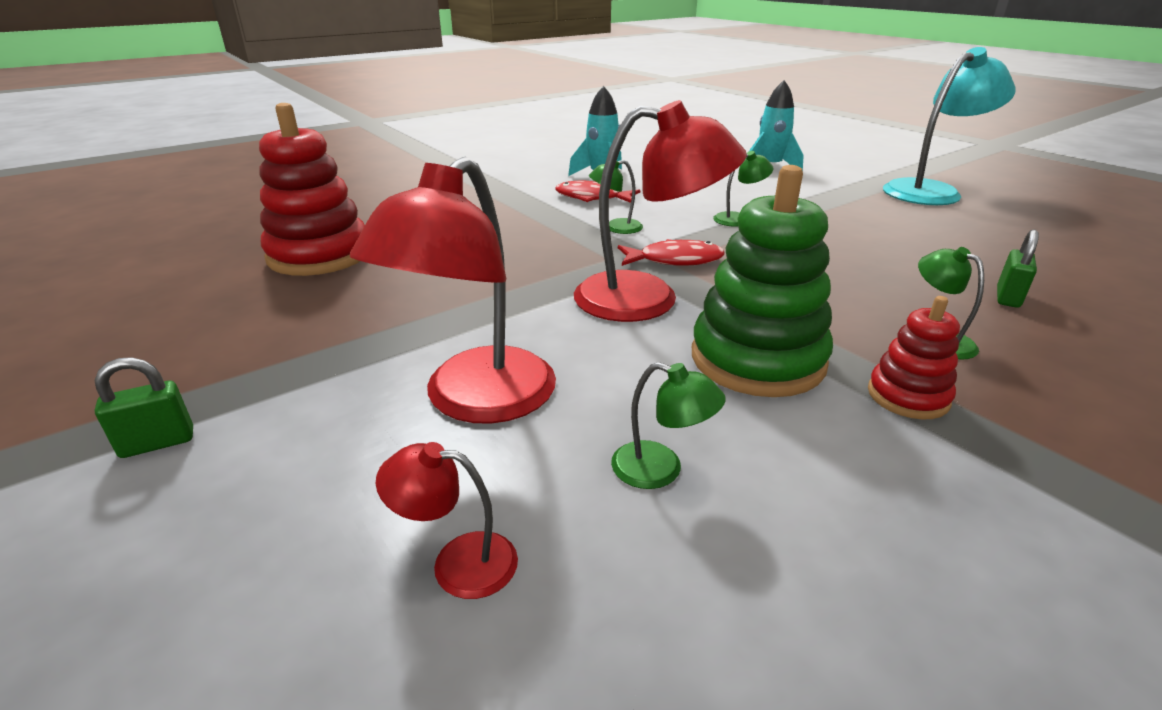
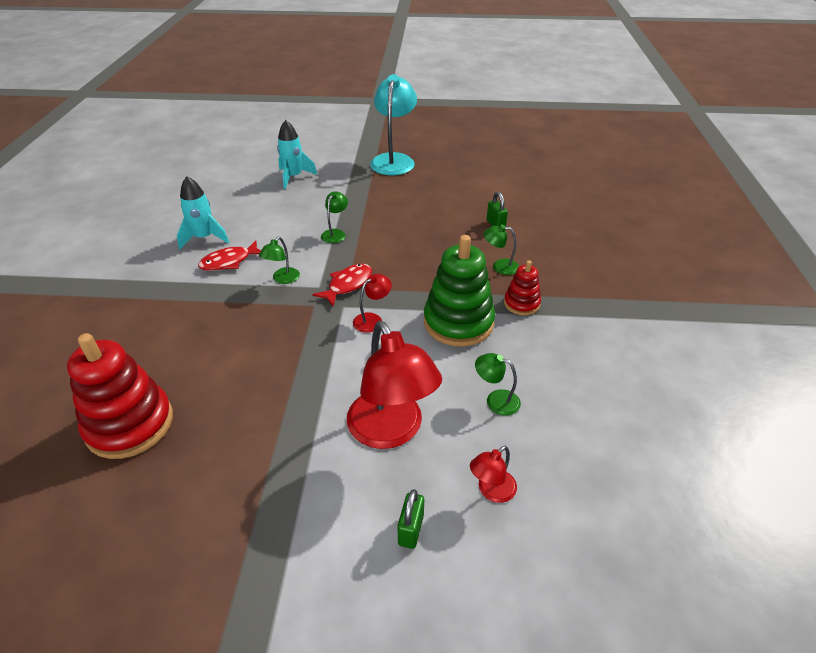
camera: 50 degrees left, 10 degrees up
(157, 443) = (292, 581): green padlock -> green padlock (411, 530)
(648, 299) = (372, 319): red lamp -> red lamp, size x0.46
(660, 470) = (496, 400): green lamp -> green lamp turned 135 degrees counterclockwise

